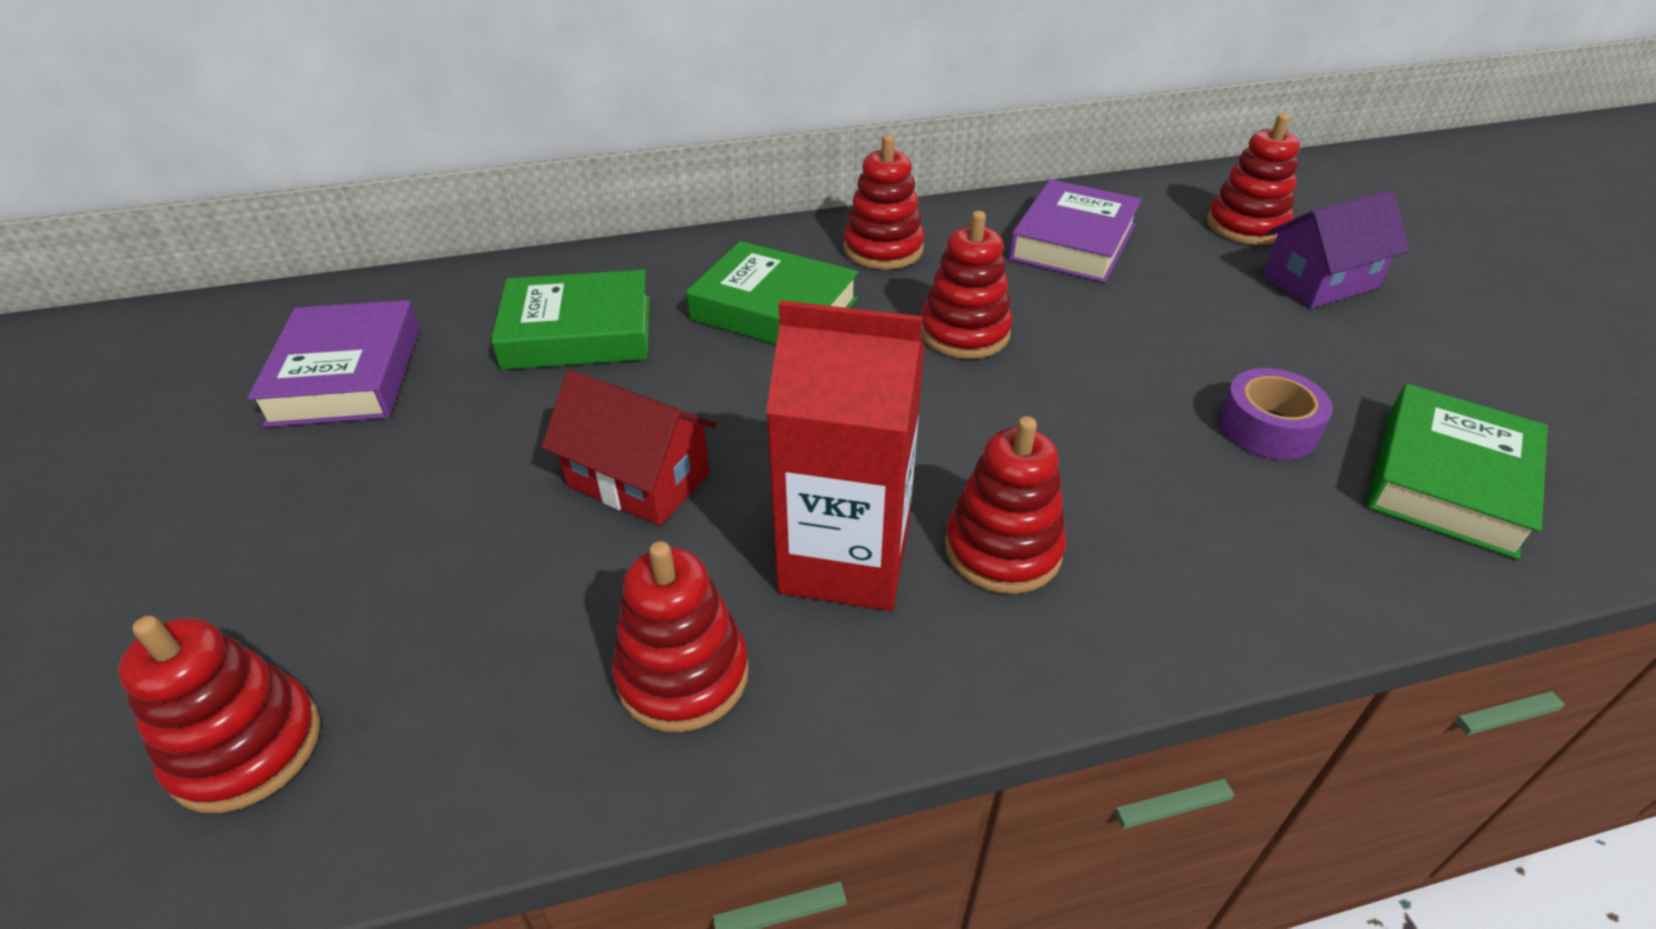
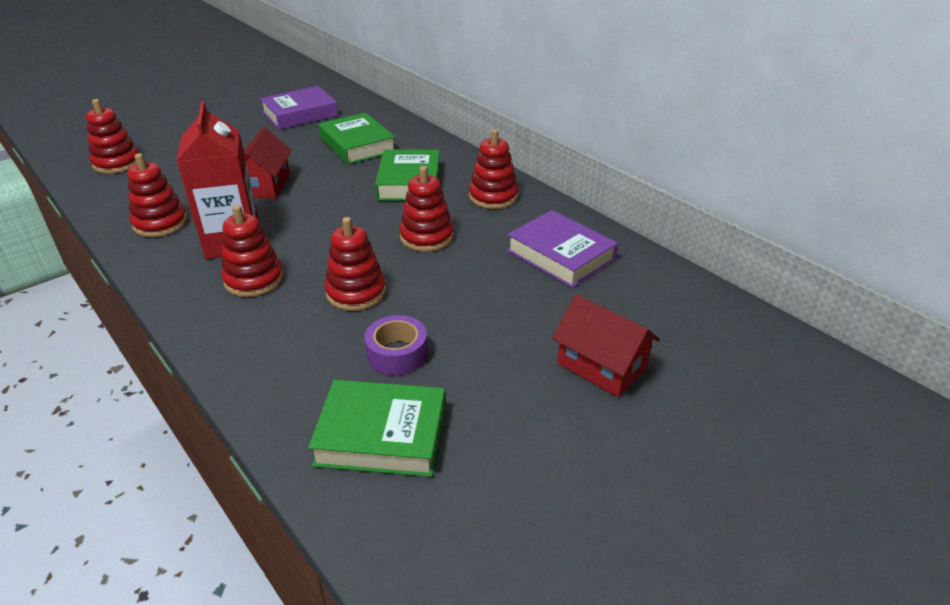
camera: 65 degrees right, 5 degrees down
(1073, 242) = (560, 255): purple book -> purple book turned 45 degrees clockwise
(1246, 226) = (657, 324): red stacking toy -> red stacking toy (356, 293)
(1319, 282) = (601, 366): purple house -> red house

